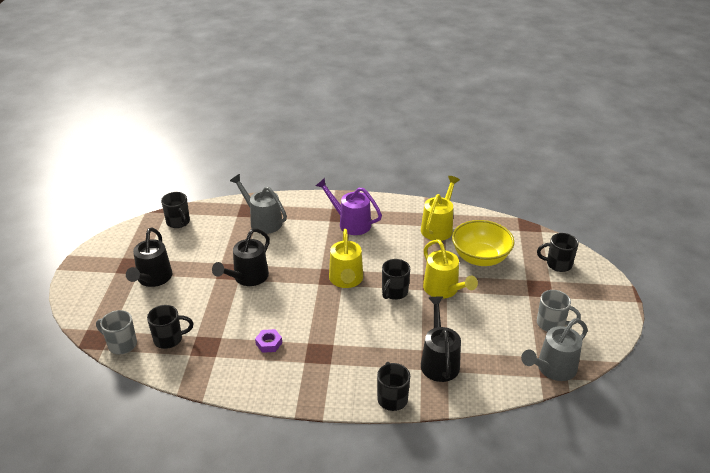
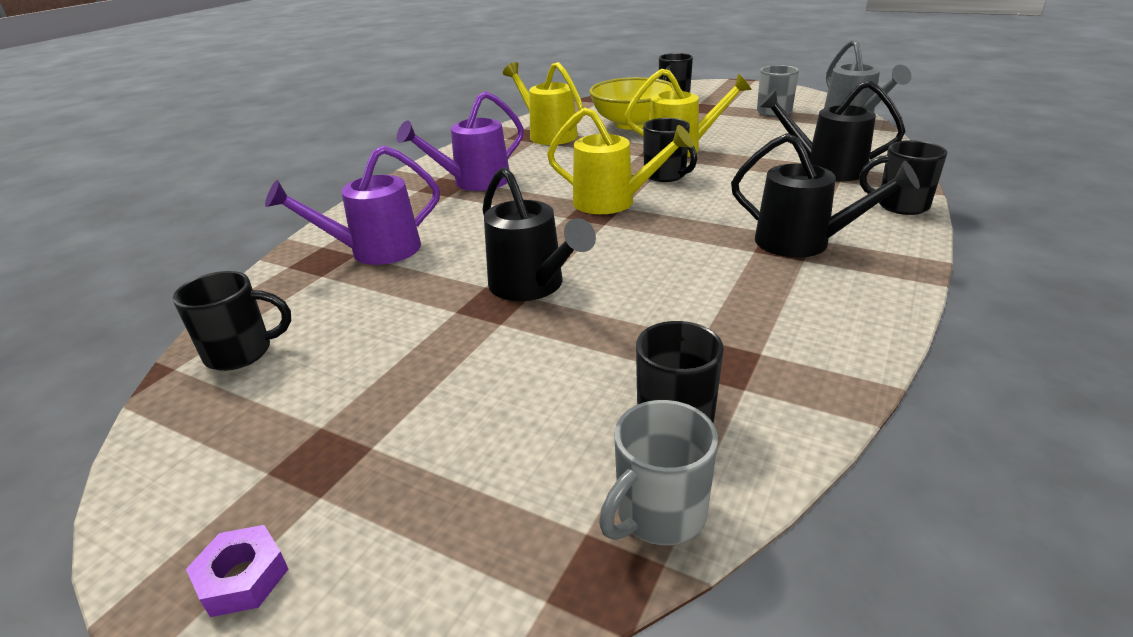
camera: 65 degrees left, 5 degrees down
(153, 279) = (421, 420): black watering can -> black watering can (804, 243)
(262, 221) = (374, 251): grey watering can -> purple watering can
(269, 343) = (742, 287): purple nut -> purple nut (242, 578)

